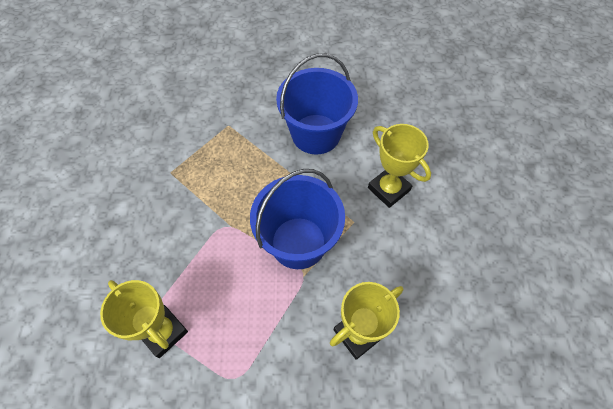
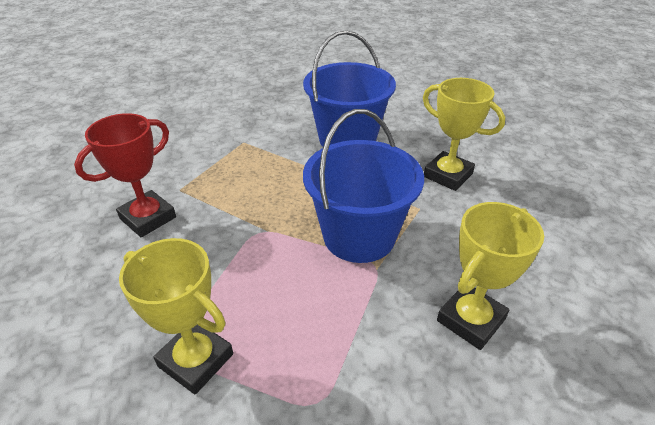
camera: 10 degrees left, 20 degrees down
(143, 199) = (148, 218): none -> red trophy

